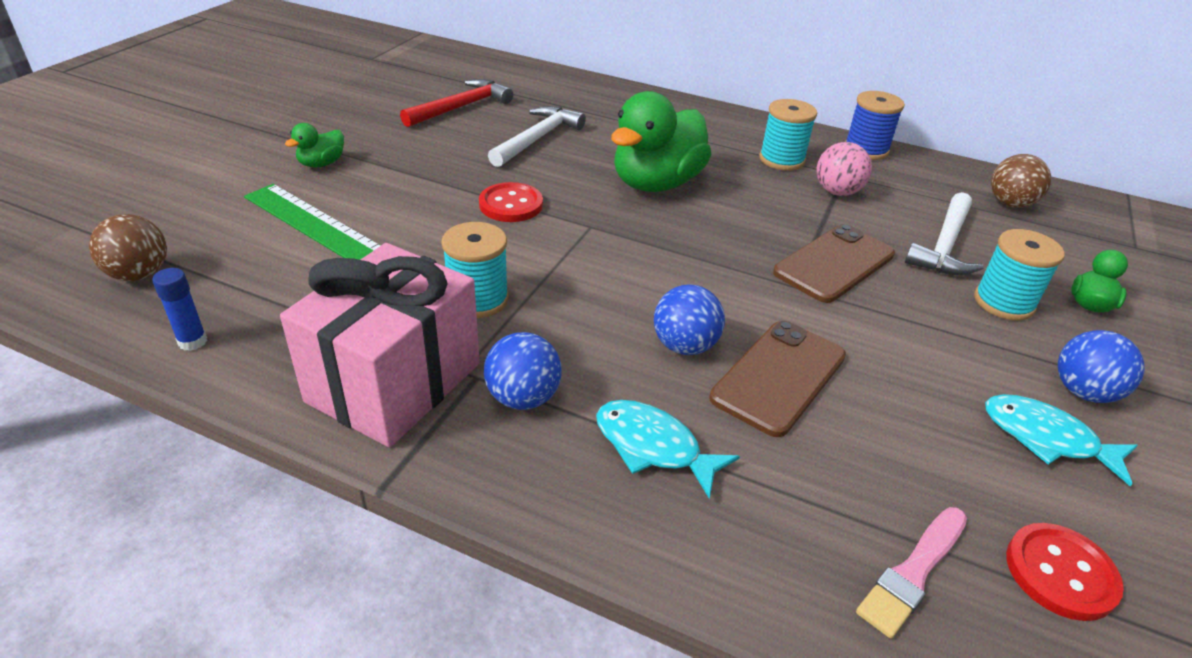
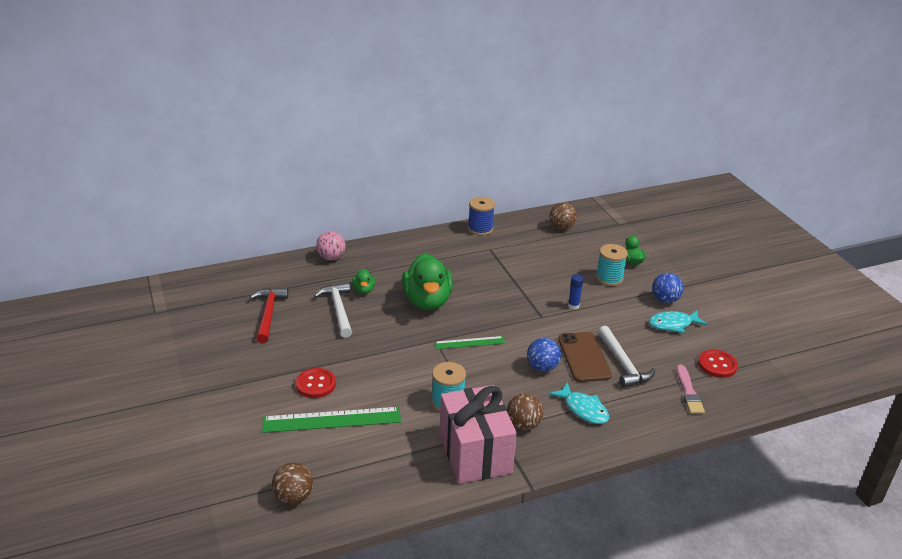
camera: 45 degrees left, 5 degrees down
(192, 341) = (375, 499): blue glue stick -> blue glue stick (573, 306)
(321, 164) = (262, 391): green duck -> green duck (363, 290)
(511, 205) = (387, 352): red button -> red button (315, 384)
(523, 398) = (523, 425): blue ball -> brown ball
(631, 254) = (469, 343): none -> green ruler
(653, 447) = (583, 409): turquoise fish -> turquoise fish turned 120 degrees counterclockwise
(781, 160) = (456, 255): turquoise spool -> none
(834, 263) = (541, 297): brown phone -> none
(837, 192) = (499, 260): pink ball -> pink ball (331, 257)
(944, 245) = (564, 264): white hammer -> white hammer (623, 364)

